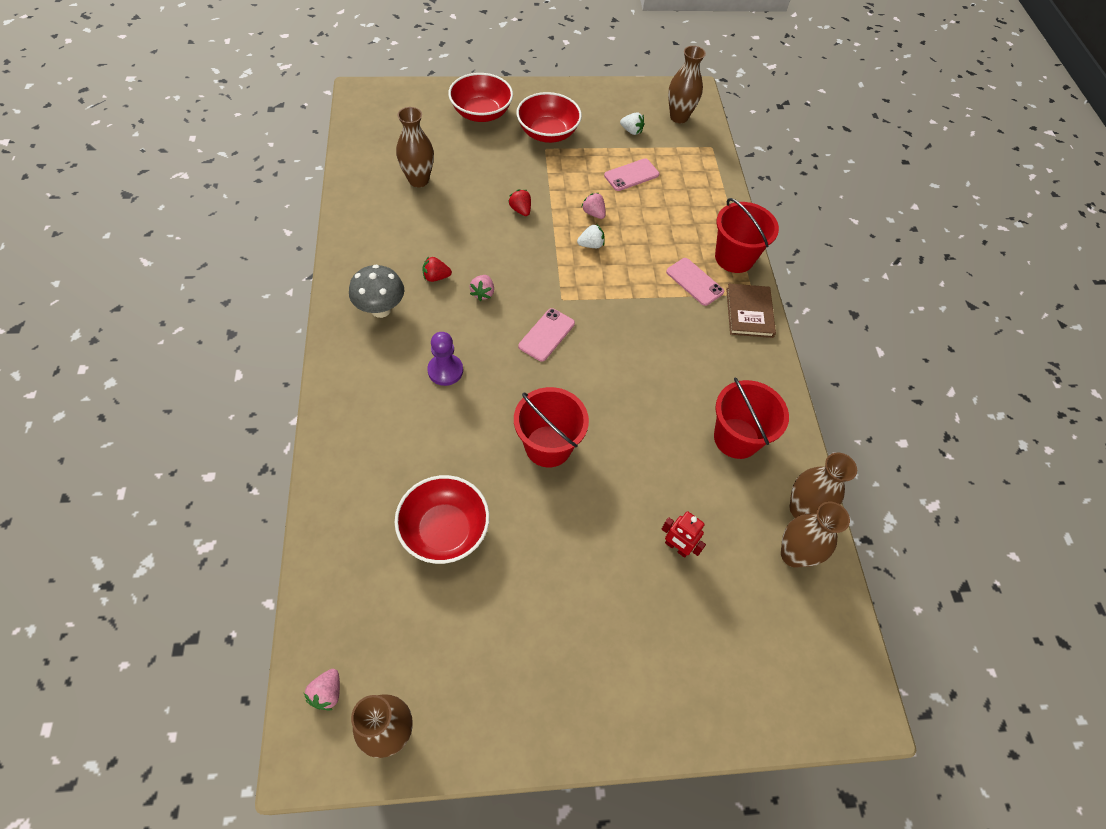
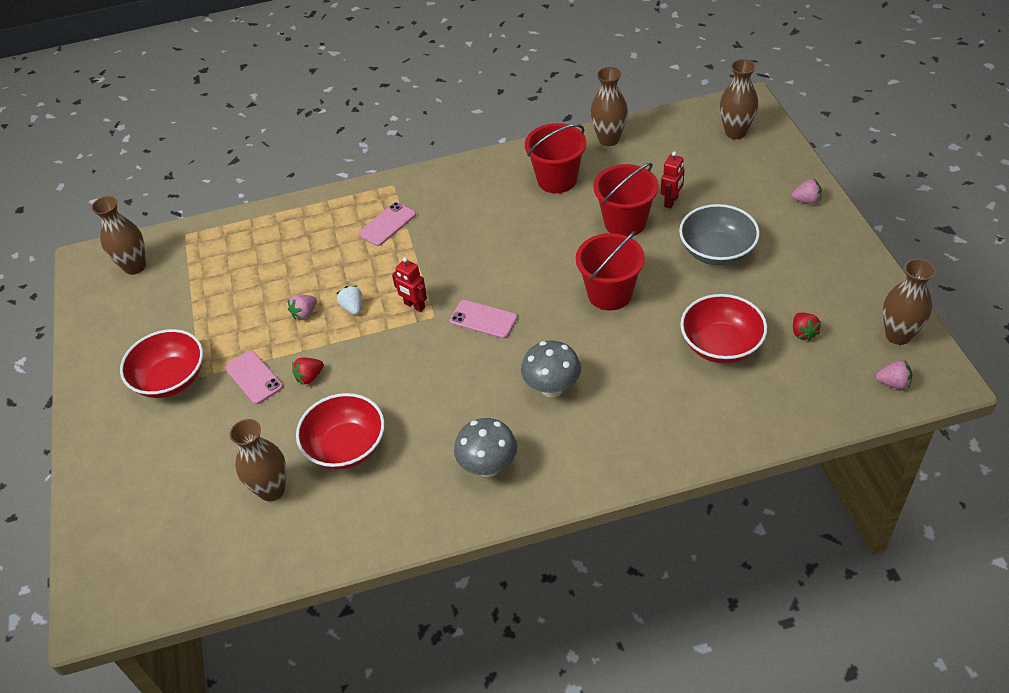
camera: 90 degrees left, 10 degrees down
(436, 277) = (429, 429): red strawberry -> red strawberry (803, 333)
(445, 370) = (552, 388): purple pawn -> grey mushroom
(481, 113) = (135, 456): red bowl -> red bowl (346, 447)
(483, 293) = (442, 382): pink strawberry -> pink strawberry (806, 200)
(580, 287) = (414, 306): none -> red robot
(582, 571) = (717, 251): none -> grey bowl
(631, 131) = (162, 303): white strawberry -> none
(631, 175) = (238, 292): pink phone -> pink phone (253, 377)
(734, 258) = (349, 201): red bucket -> red bucket (625, 222)
(749, 312) = (416, 185): brown book -> none
(793, 554) = (649, 141): brown vase -> brown vase (735, 132)

